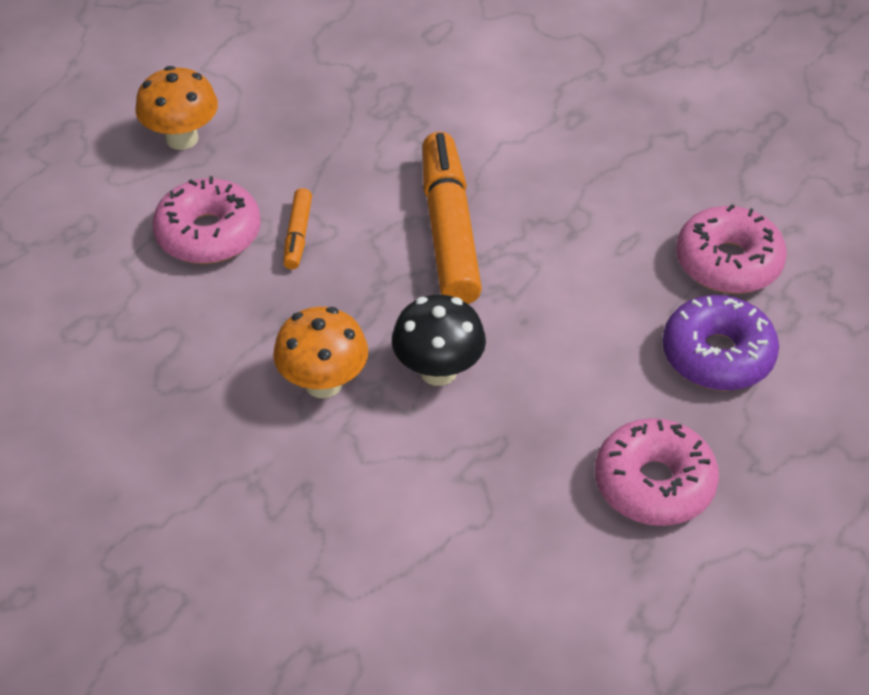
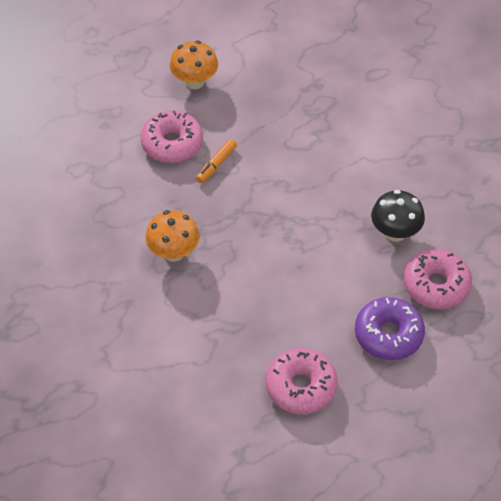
camera: 30 degrees right, 5 degrees up
(438, 371) = (235, 273): black mushroom -> black mushroom (395, 233)
(449, 231) = (296, 197): orange marker -> none

